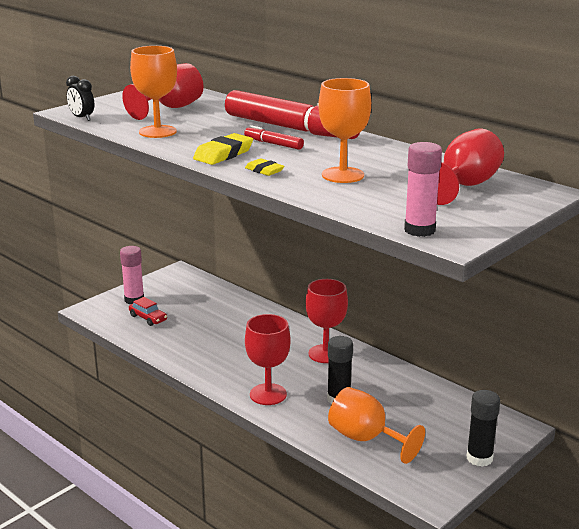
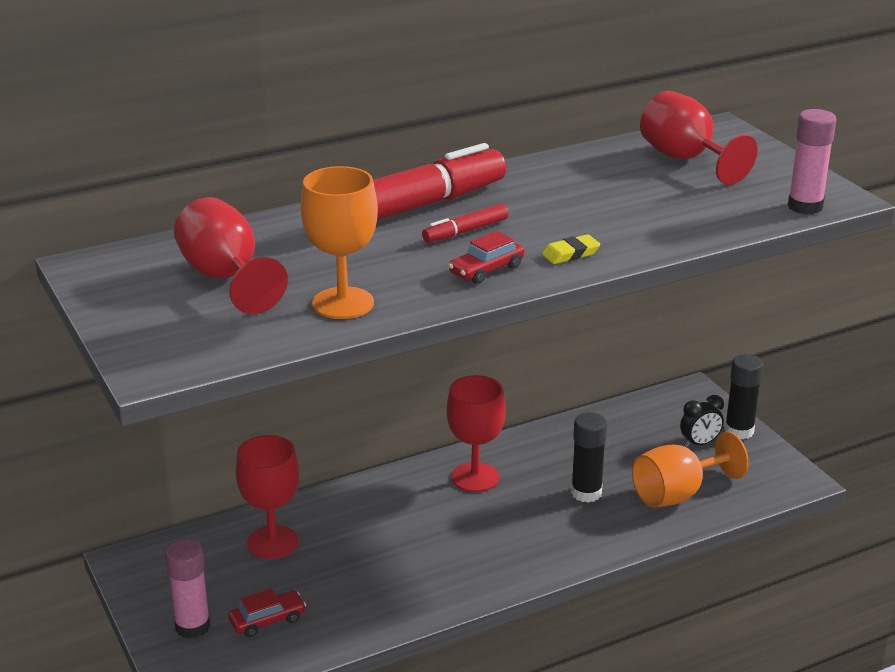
camera: 70 degrees left, 5 degrees up
(82, 118) = (209, 359): black clock -> black clock (699, 443)
(223, 154) = (486, 270): yellow eraser -> red car
(268, 394) = (549, 546): red goblet -> red goblet (273, 542)
(342, 175) = (615, 212): orange goblet -> none

